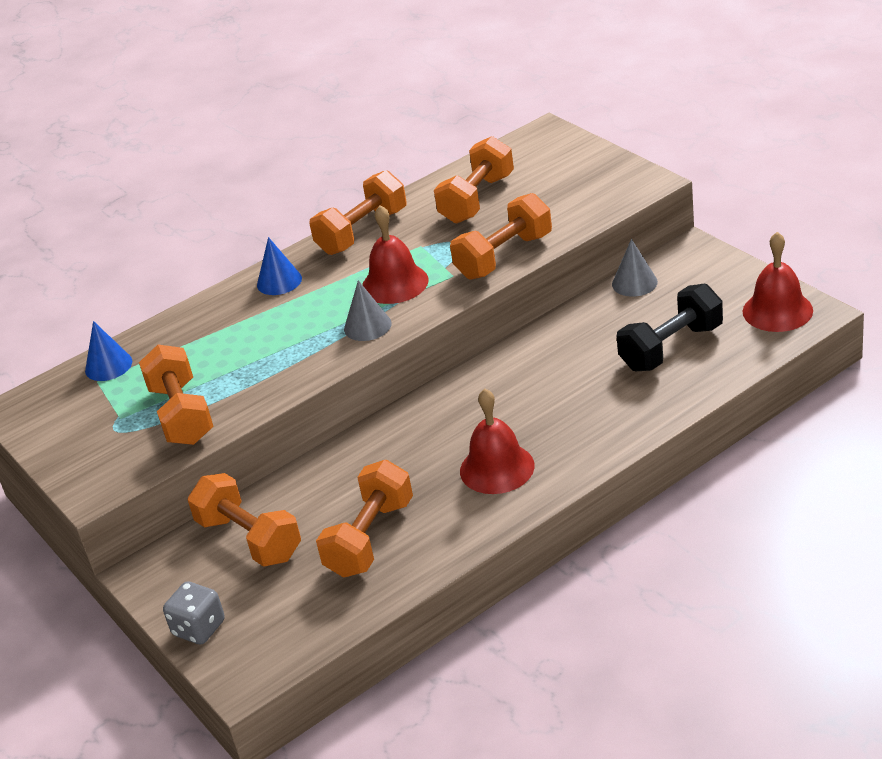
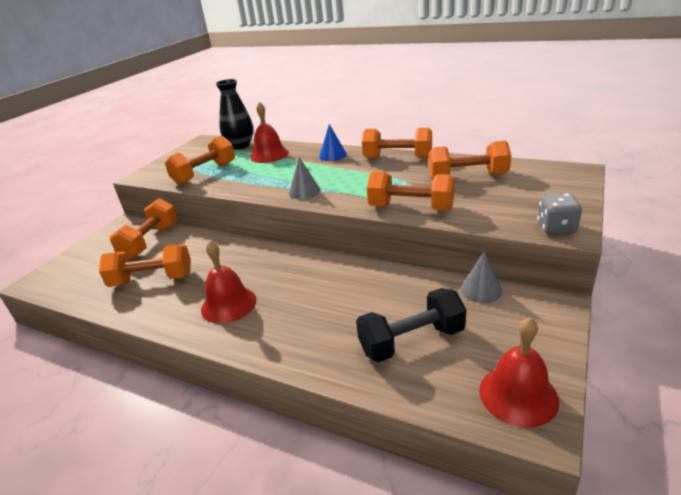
camera: 60 degrees right, 5 degrees down
(108, 366) = (240, 145): blue cone -> black vase
(199, 628) = (78, 254): grey dice -> grey dice (556, 228)
(395, 283) = (353, 184): red bell -> red bell (269, 155)
(671, 347) = (411, 341): black dumbbell -> black dumbbell turned 45 degrees counterclockwise

